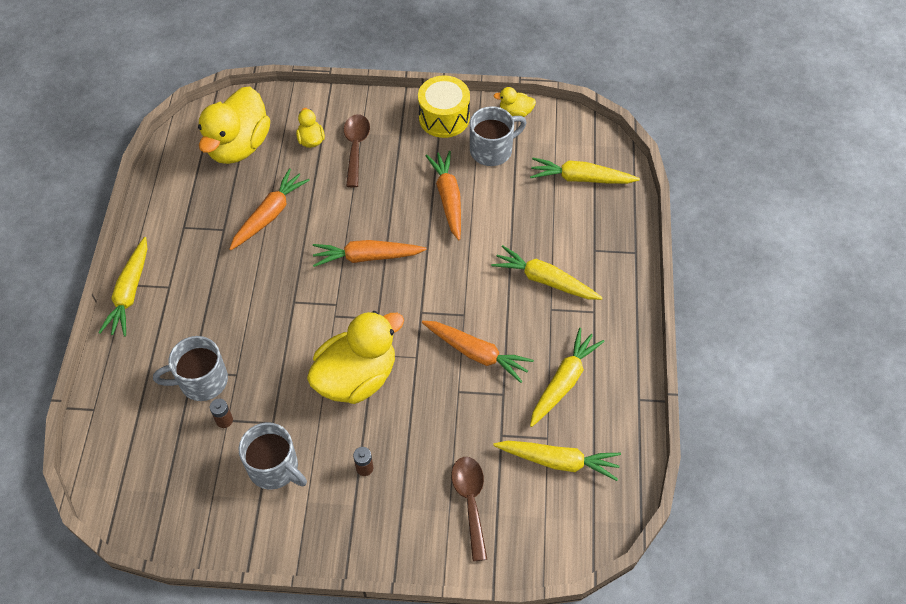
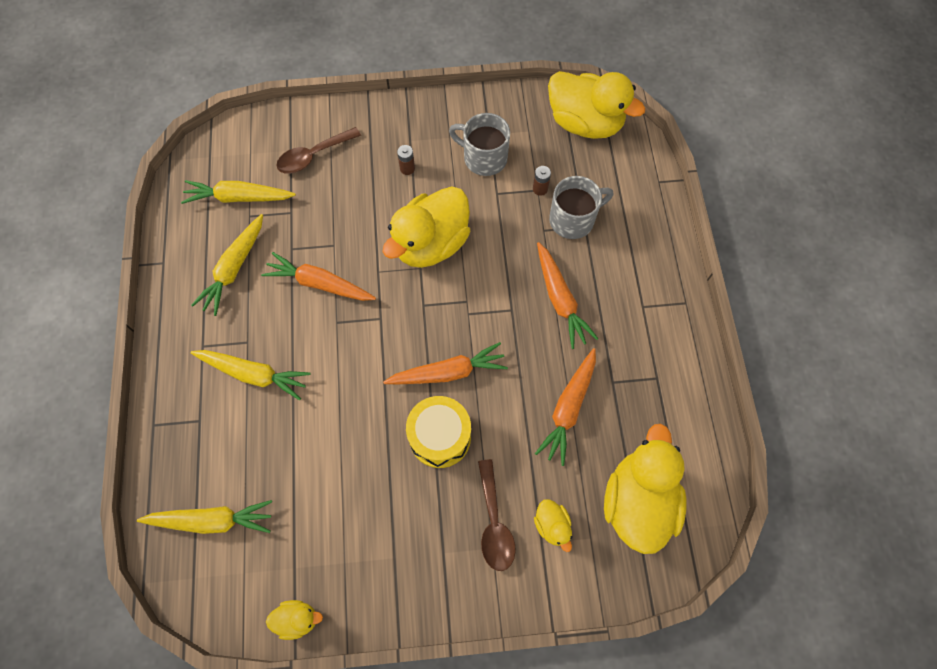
camera: 170 degrees right, 10 degrees up
(130, 293) = (678, 294): yellow carrot -> none
(143, 495) = (585, 123): none -> yellow duck
(444, 118) = (391, 593): yellow drum -> yellow drum (440, 437)
(448, 198) = (370, 464): orange carrot -> orange carrot (560, 299)
(470, 502) = (313, 156): brown spoon -> brown spoon turned 75 degrees clockwise
(492, 150) = (323, 548): grey mug -> none

